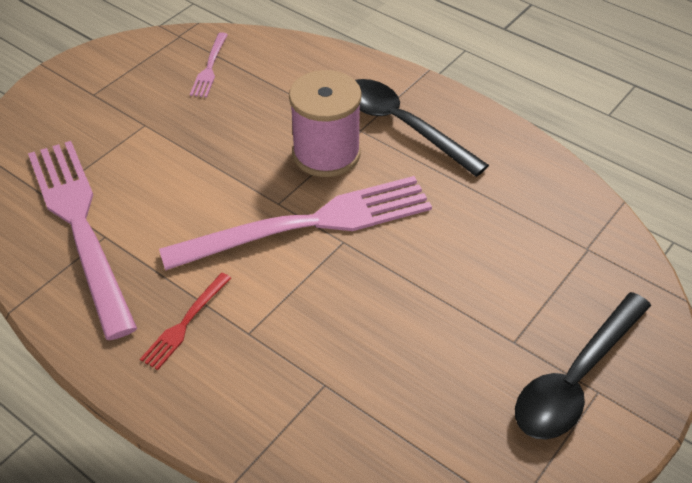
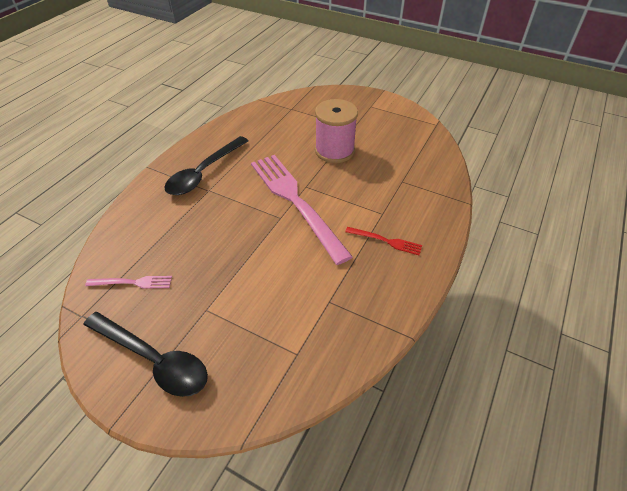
camera: 100 degrees left, 0 degrees up
(80, 226) = (323, 319): pink fork -> none
(326, 154) = (232, 202): pink spool -> pink spool (334, 151)
(576, 379) = (367, 111): black spoon -> black spoon (154, 359)

